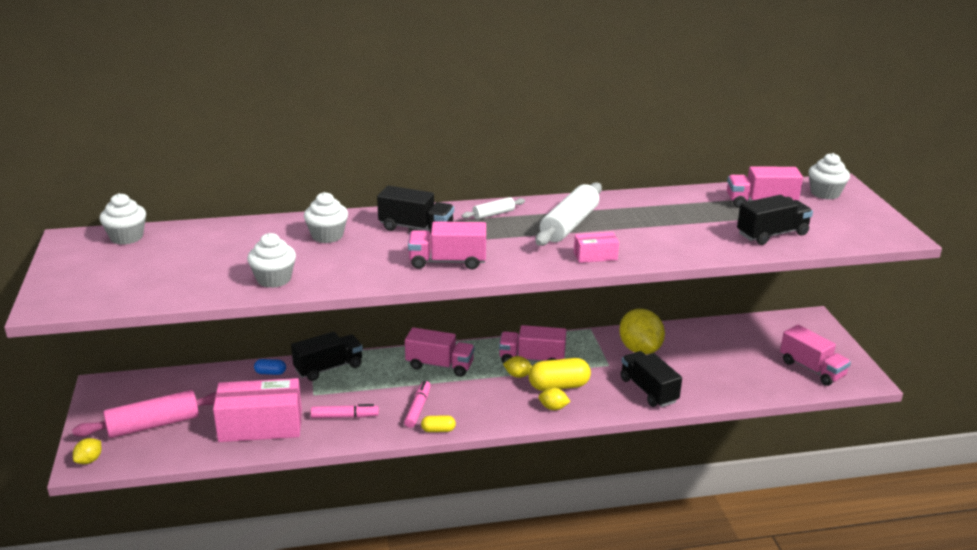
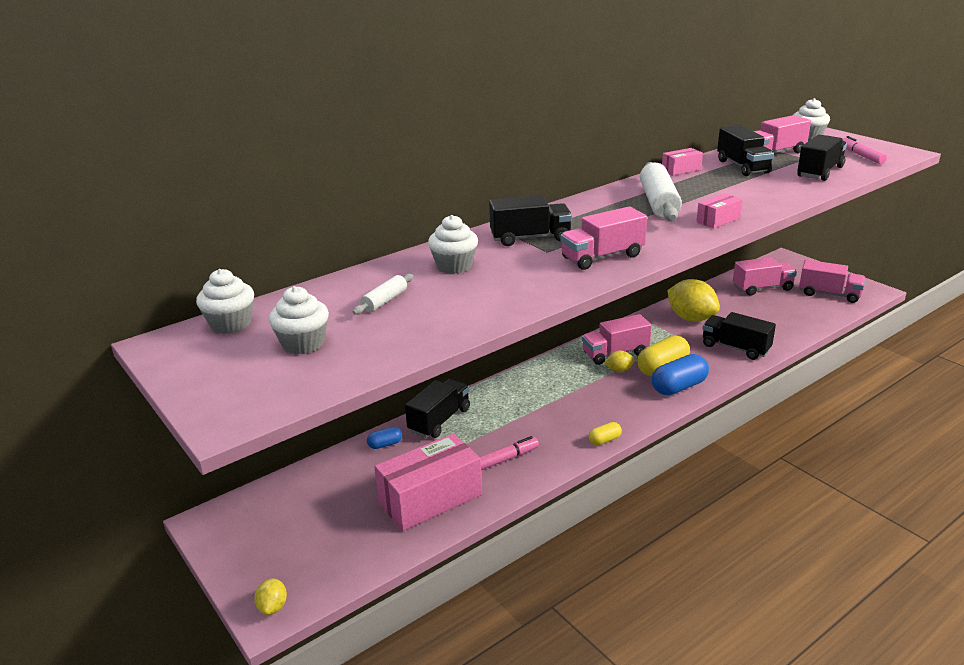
camera: 25 degrees left, 0 degrees up
(153, 425) = (311, 540): pink rolling pin -> none
(274, 279) = (458, 317): white cupcake -> white cupcake (303, 343)
(418, 408) = (565, 428): pink marker -> pink marker (861, 156)
(440, 365) = (542, 384): pink truck -> pink truck (762, 288)
(493, 214) = (582, 210): white rolling pin -> white rolling pin (384, 301)
(553, 408) = (679, 387): yellow lemon -> blue capsule
(641, 197) = (681, 170): none -> pink box
(705, 209) = (742, 166): none -> black truck

